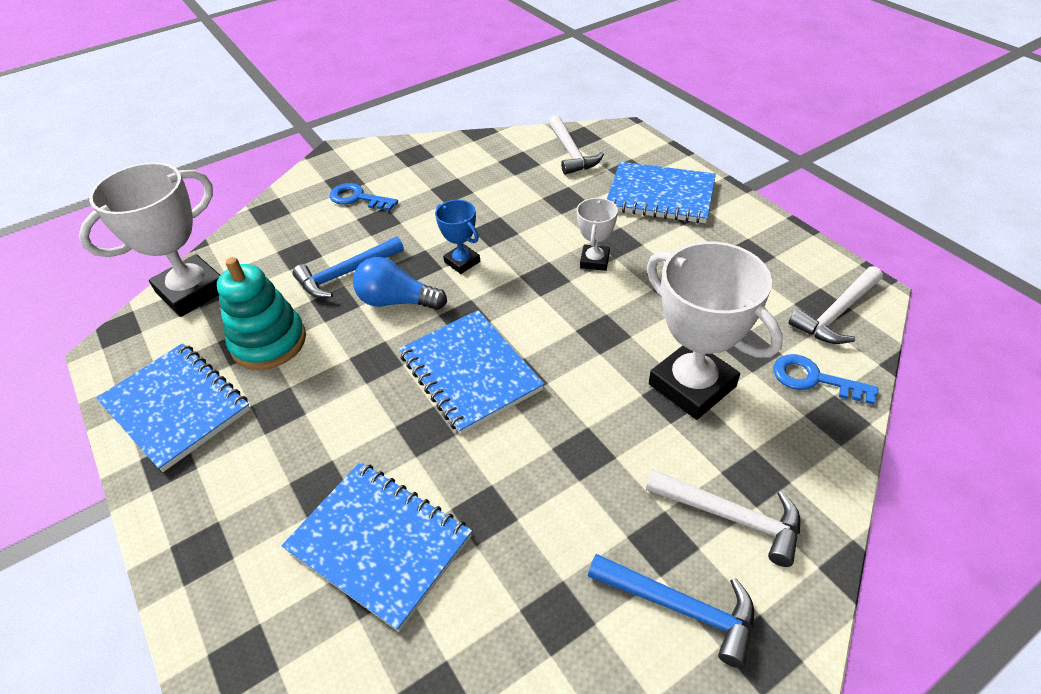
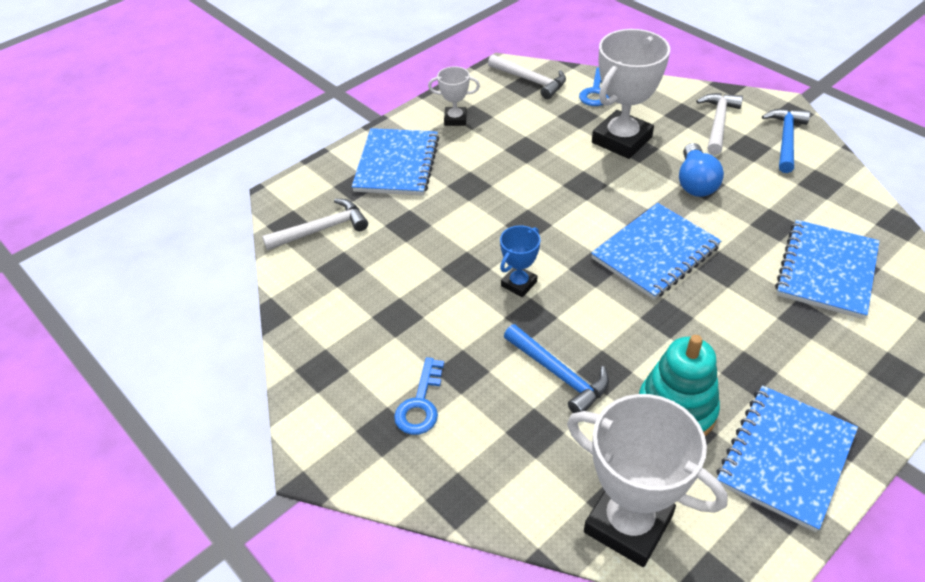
camera: 100 degrees left, 0 degrees up
(397, 301) = (587, 320): blue light bulb -> blue light bulb (695, 182)
(594, 261) = (498, 196): white trophy -> white trophy (455, 119)

